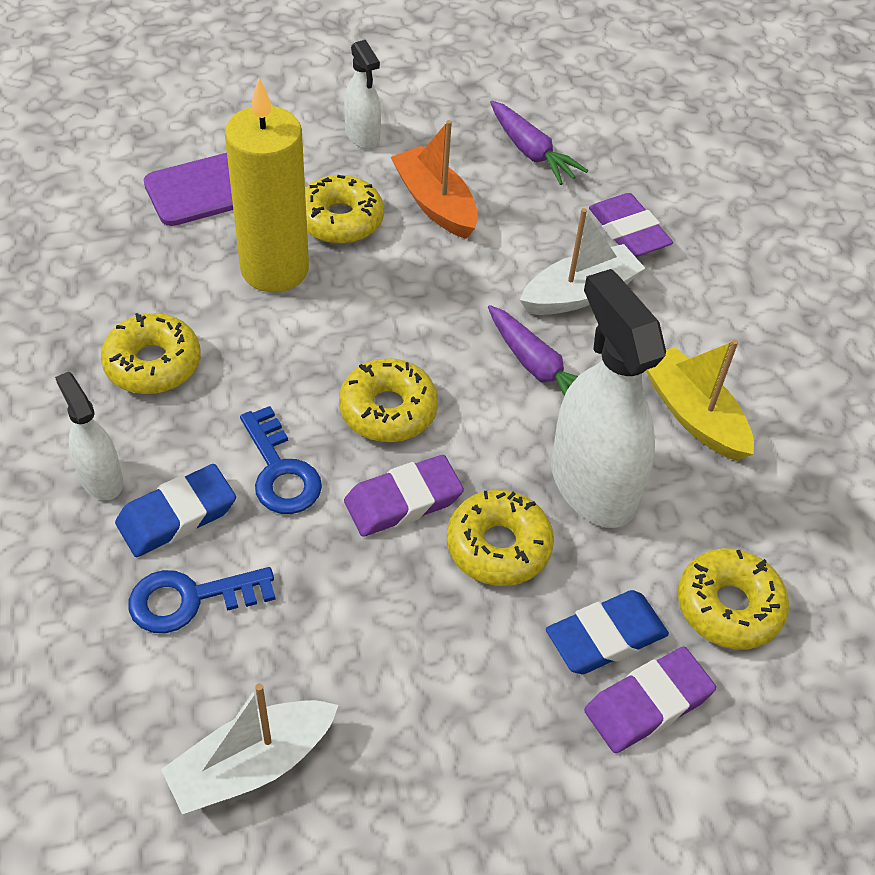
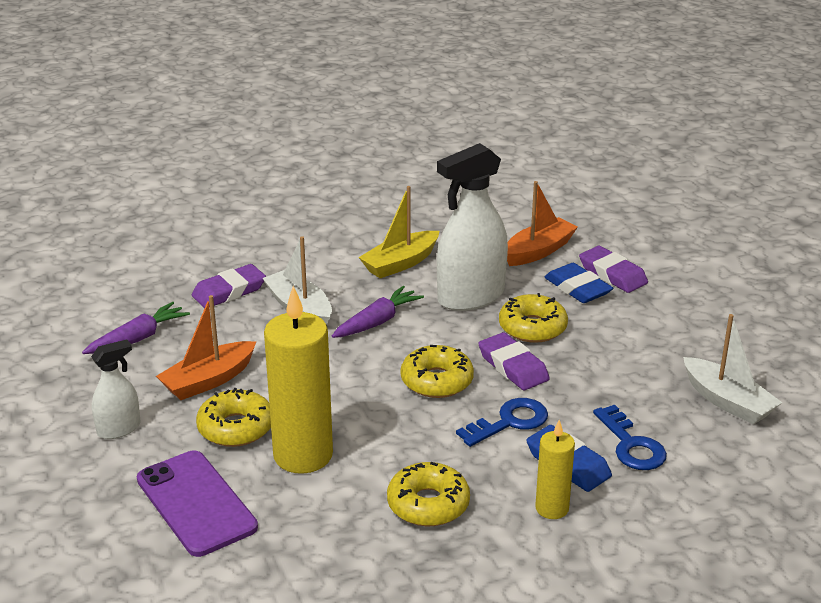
camera: 95 degrees left, 20 degrees down
(101, 478) = (552, 508): white spray bottle -> yellow candle
(728, 607) = (538, 251): yellow donut -> orange boat

